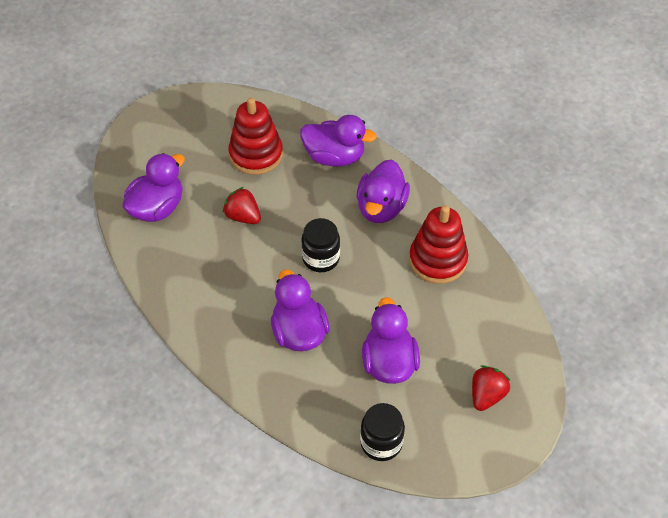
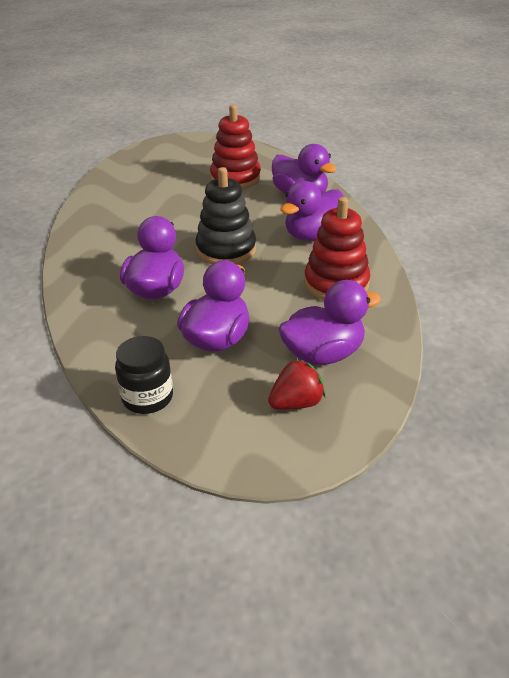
camera: 30 degrees right, 15 degrees down
(157, 208) = (127, 186): purple duck -> purple duck (323, 354)
(243, 216) = (187, 208): red strawberry -> none
(321, 258) = (226, 250): black jar -> black stacking toy

